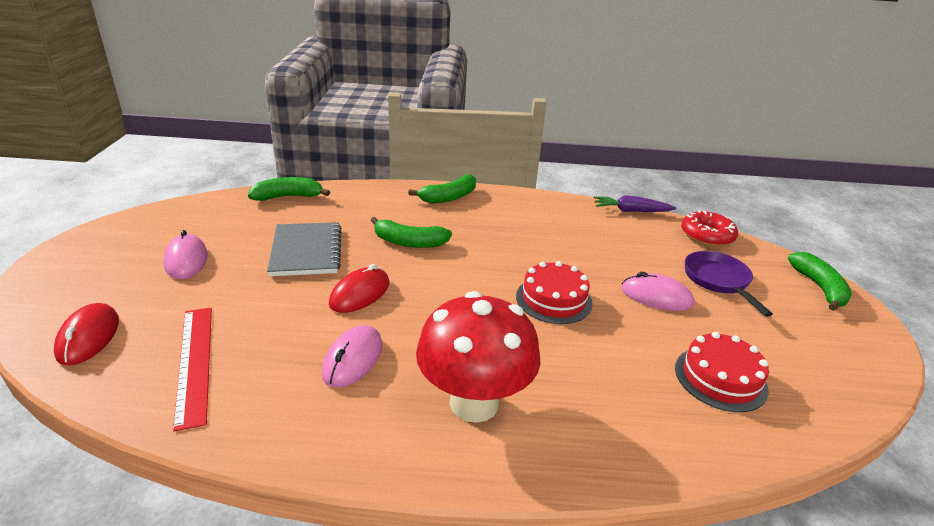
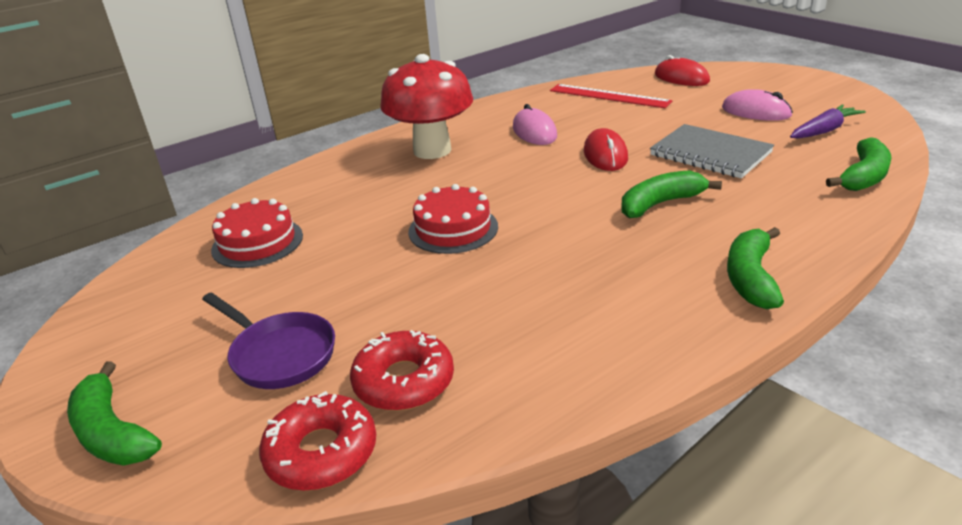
camera: 145 degrees right, 0 degrees up
(630, 211) = (491, 432): purple carrot -> purple carrot (824, 130)
(655, 240) = (404, 381): none -> red donut
(656, 296) = (351, 287): pink mouse -> none

